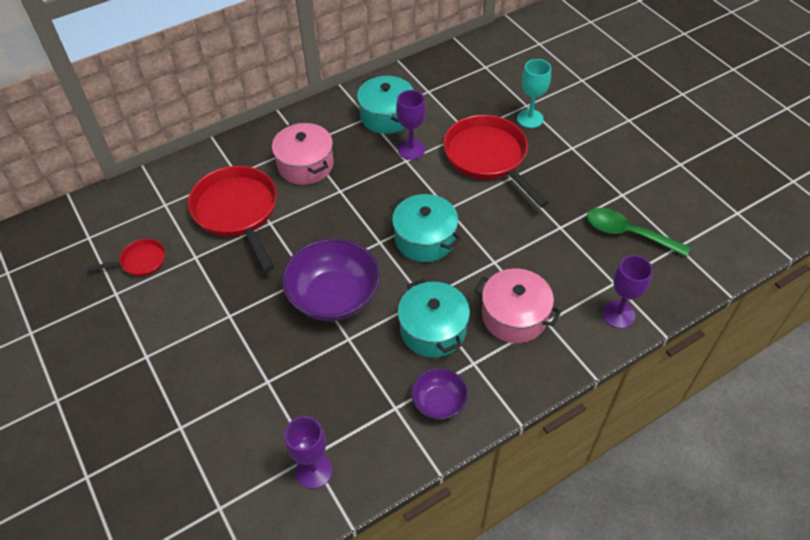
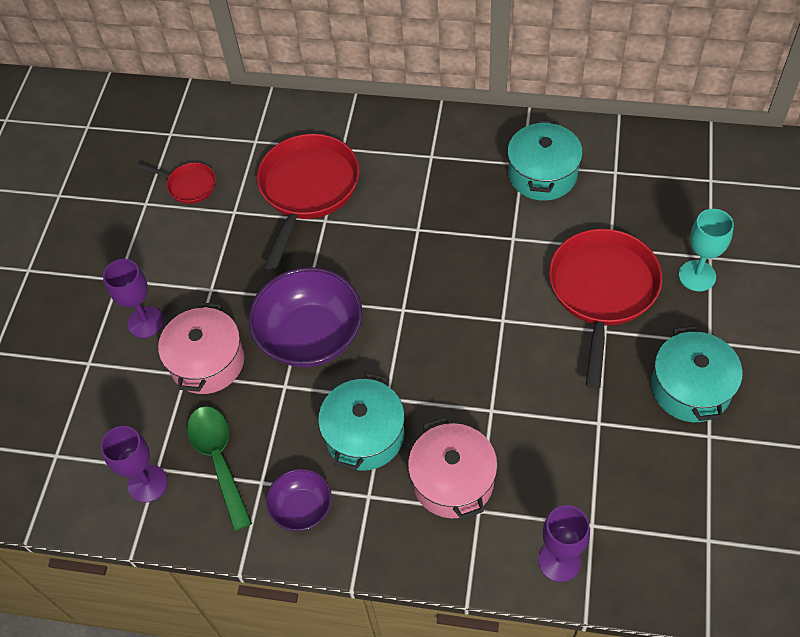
camera: 45 degrees right, 5 degrees up
(305, 165) = (412, 180): pink pot -> pink pot (207, 362)
(411, 150) = (530, 229): purple goblet -> purple goblet (146, 322)
(425, 239) = (448, 337): turquoise pot -> turquoise pot (690, 388)
(628, 233) = (666, 484): green spoon -> green spoon (219, 460)

